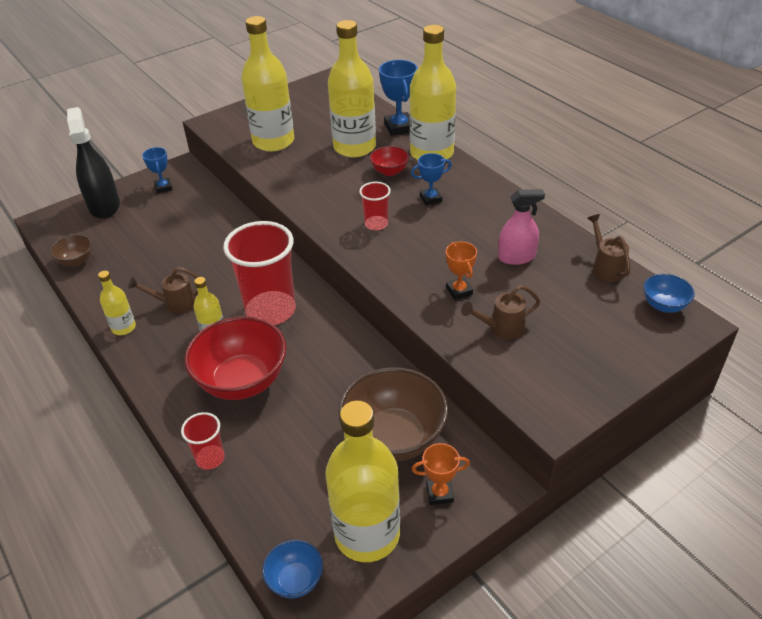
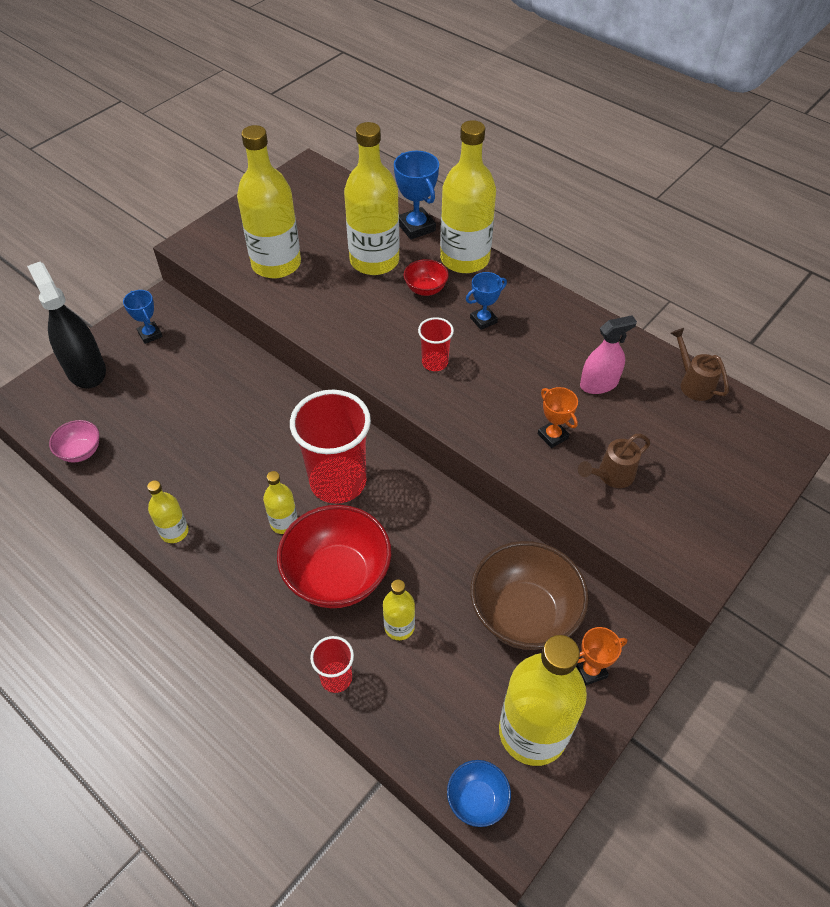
camera: 15 degrees left, 10 degrees up
(76, 261) = (81, 452): brown bowl -> pink bowl
(175, 304) = (224, 491): brown watering can -> none
(279, 428) = (399, 627): none -> yellow bottle
(664, 305) = (763, 421): blue bowl -> none

